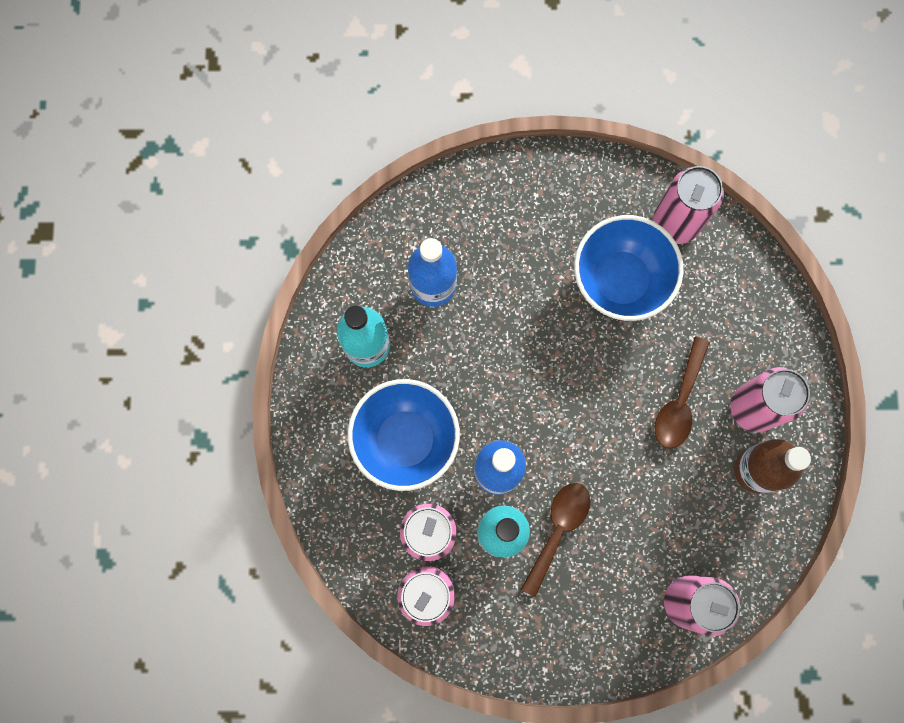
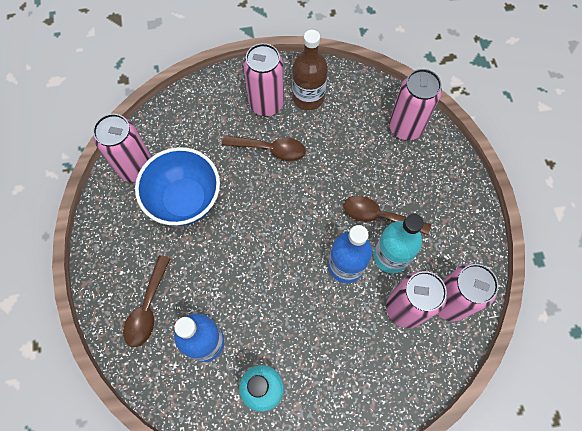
camera: 100 degrees left, 10 degrees down
(405, 440) = (336, 341): blue bowl -> none
(486, 222) = (148, 307): none -> brown spoon

